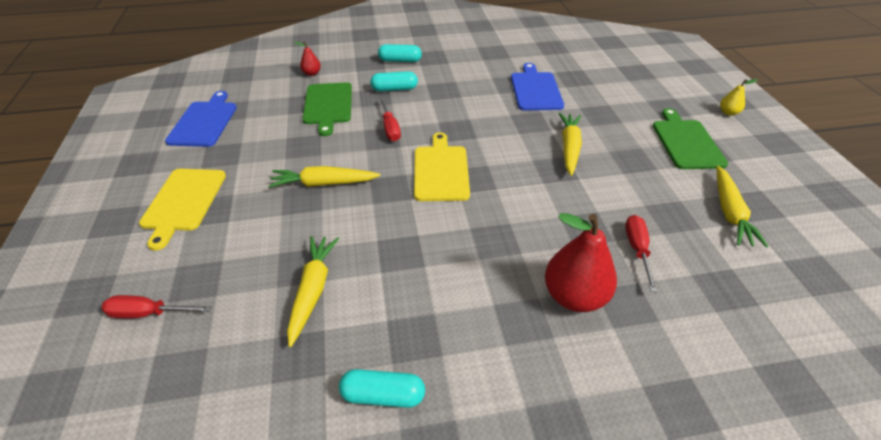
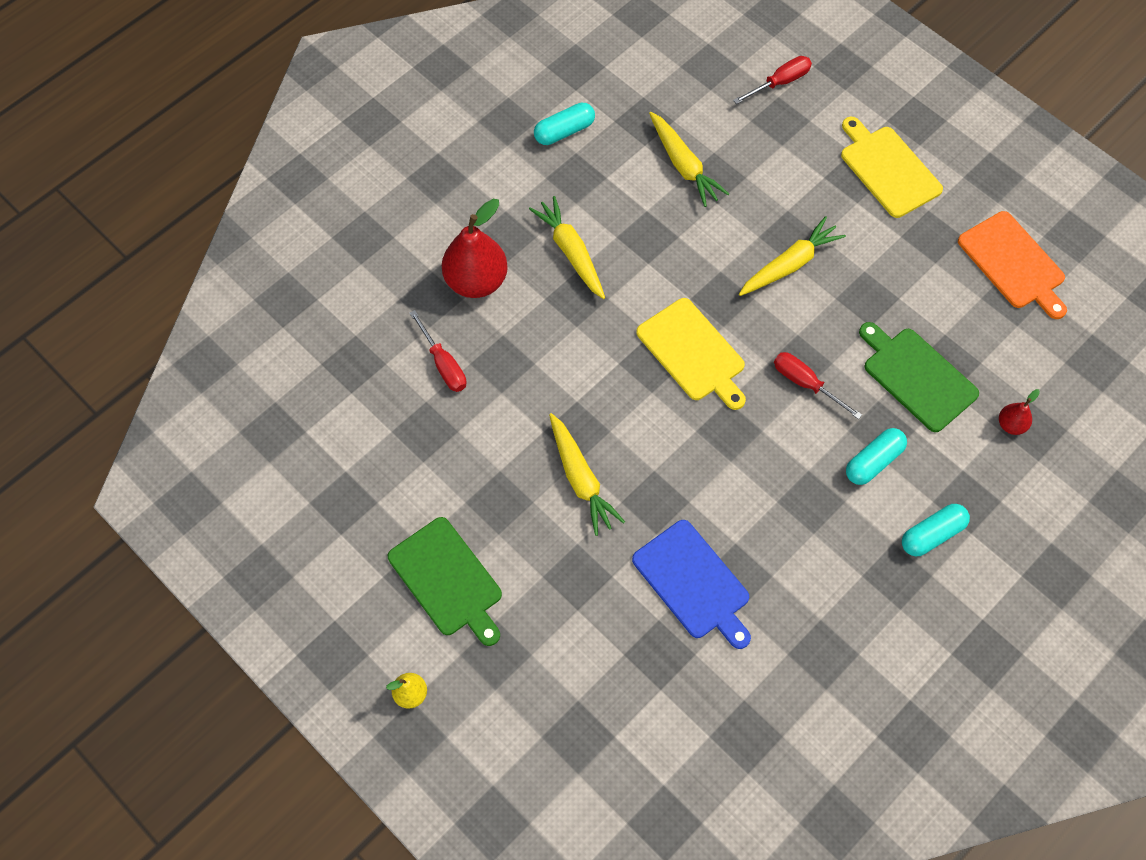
camera: 145 degrees right, 20 degrees up
(204, 122) = (1013, 263): blue cutting board -> orange cutting board
(730, 213) = (368, 472): yellow carrot -> yellow carrot (571, 252)

